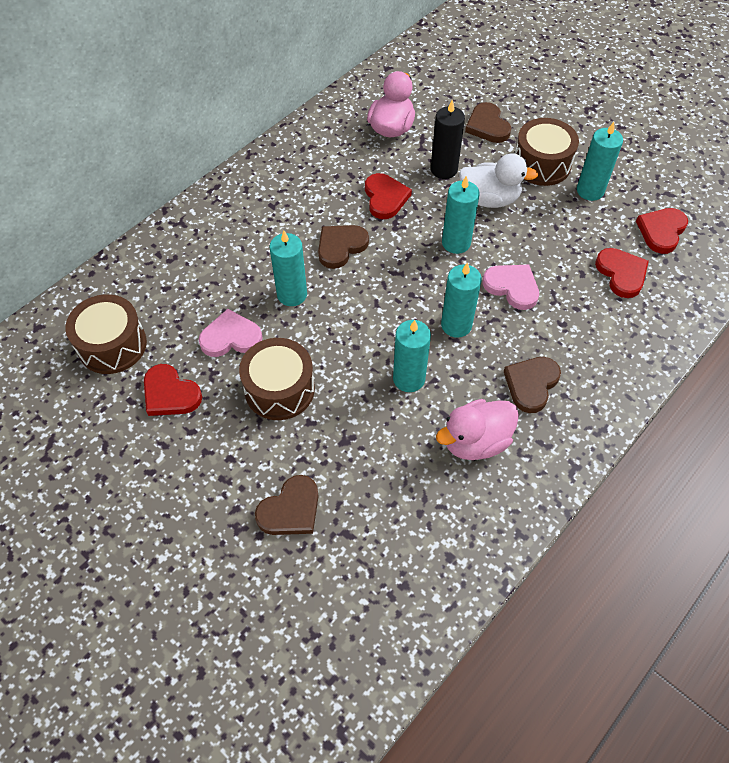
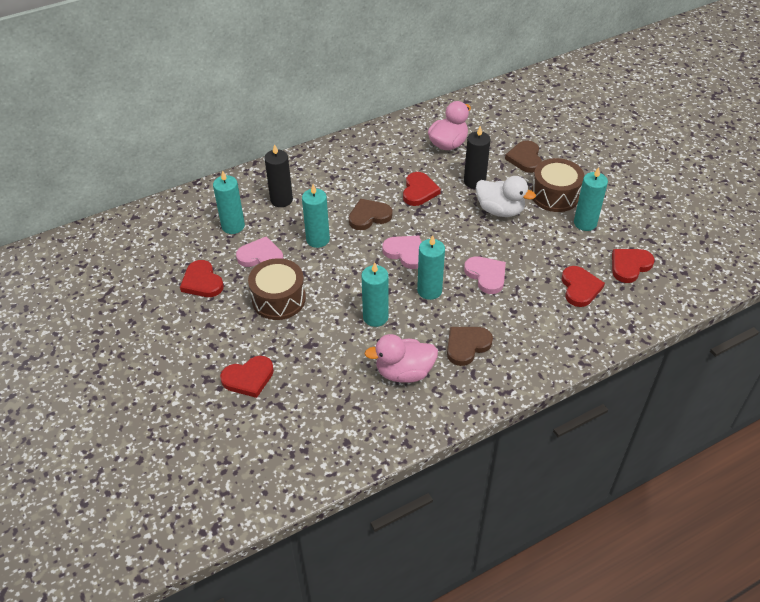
camera: 20 degrees right, 10 degrees down
(112, 345) = (178, 241): brown drum -> none
(222, 253) = (281, 200): none -> black candle
(290, 510) = (248, 378): brown heart -> red heart
(406, 283) = (405, 253): none -> pink heart
(456, 243) = (458, 234): turquoise candle -> turquoise candle (233, 226)

